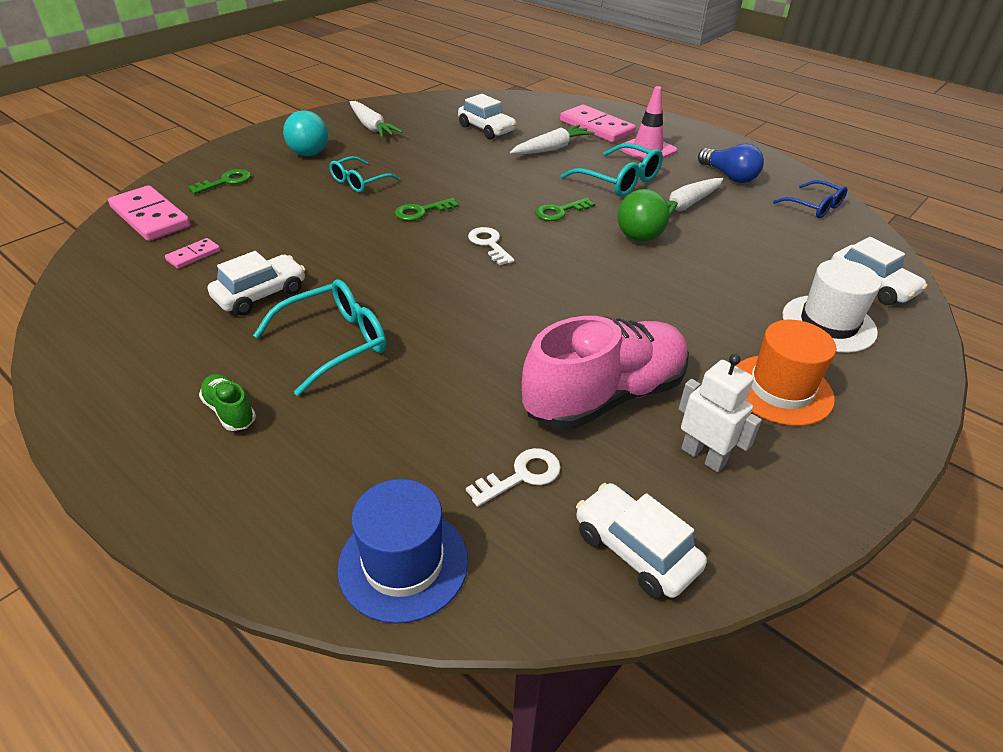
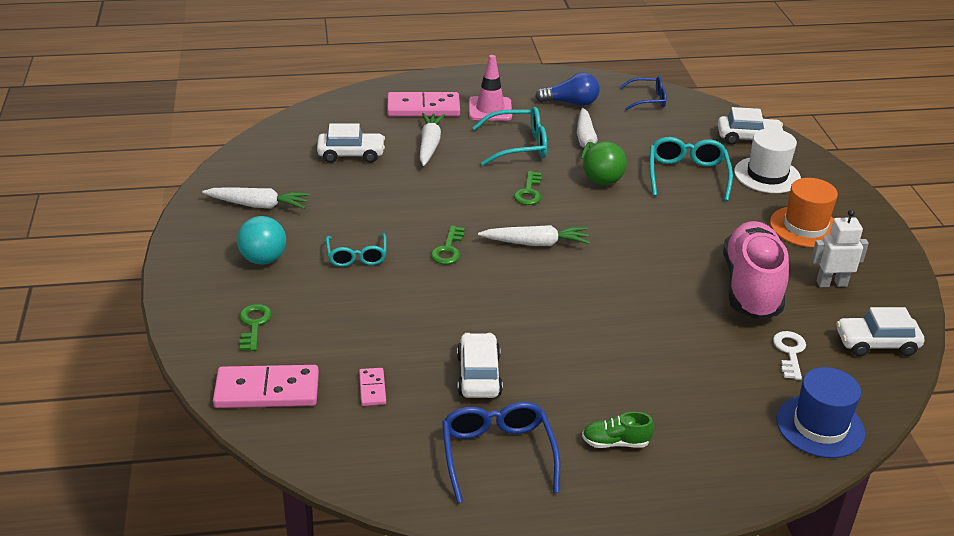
camera: 50 degrees left, 5 degrees down
(153, 349) = (497, 455): none -> blue glasses
(334, 343) = (583, 366): turquoise glasses -> turquoise glasses (687, 175)
(489, 244) = (535, 243): white key -> white carrot

